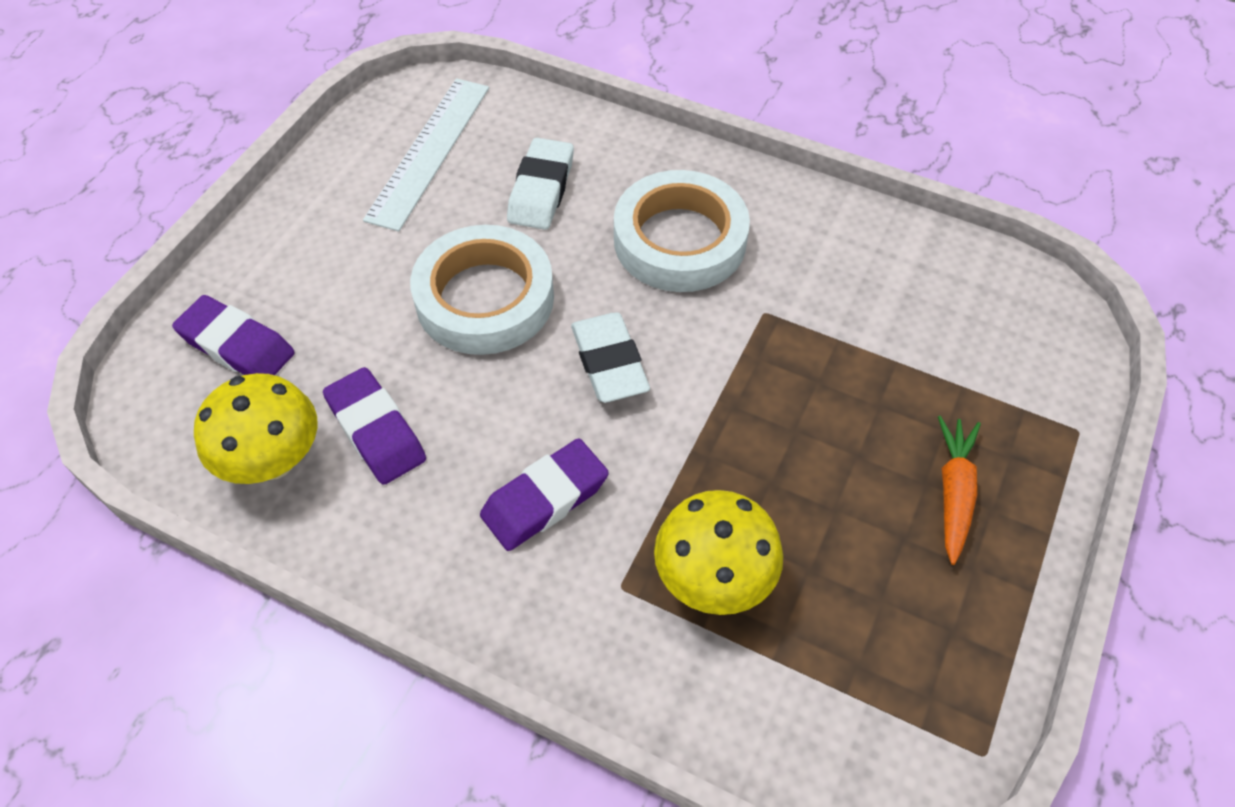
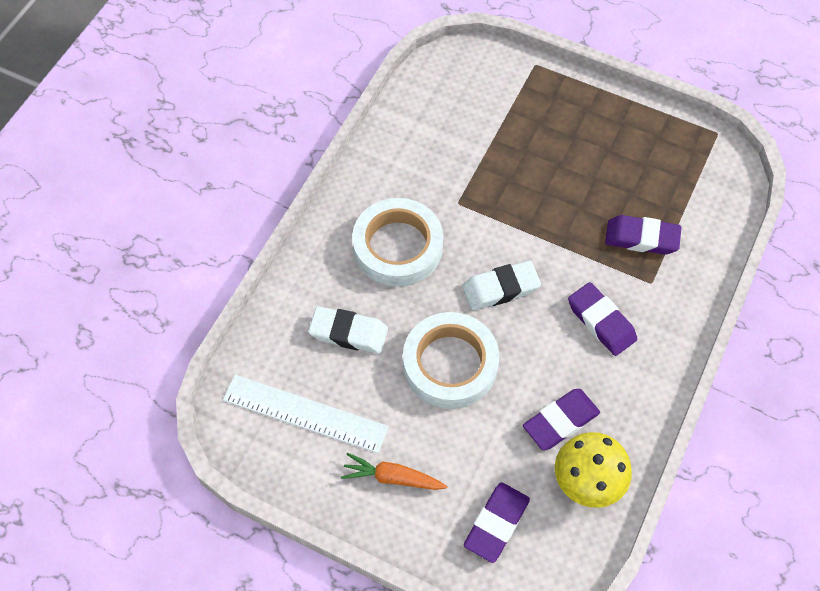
camera: 90 degrees left, 5 degrees up
(713, 578) = (641, 238): yellow mushroom -> purple eraser
(953, 492) = (578, 125): orange carrot -> orange carrot (392, 477)

